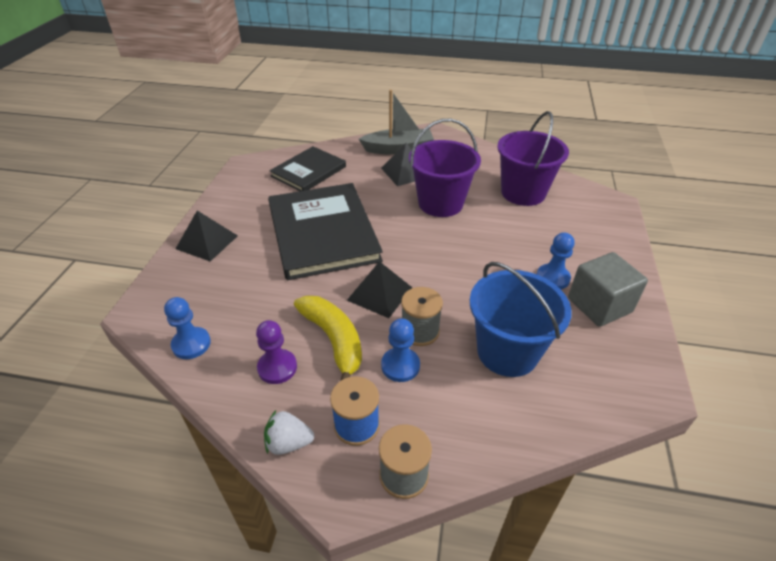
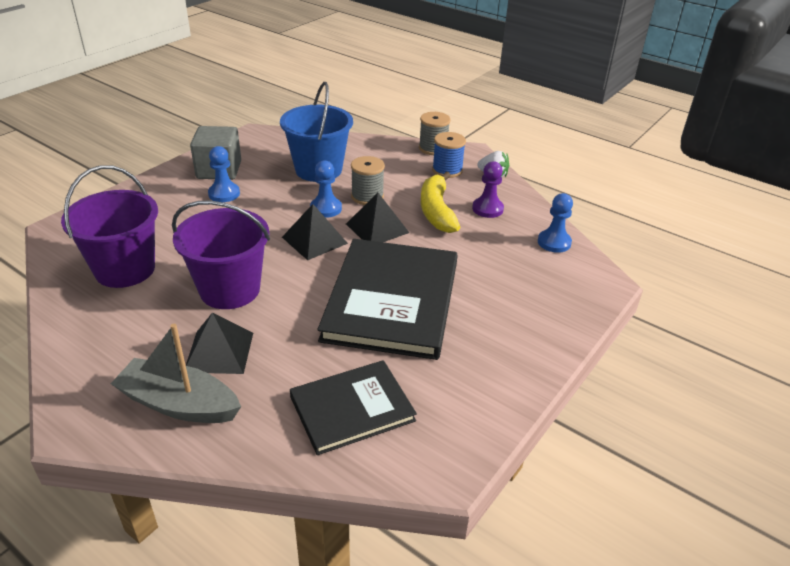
camera: 155 degrees left, 5 degrees down
(207, 242) = (532, 335): black pyramid -> black pyramid (314, 240)
(400, 366) = (398, 185): blue pawn -> blue pawn (326, 208)

